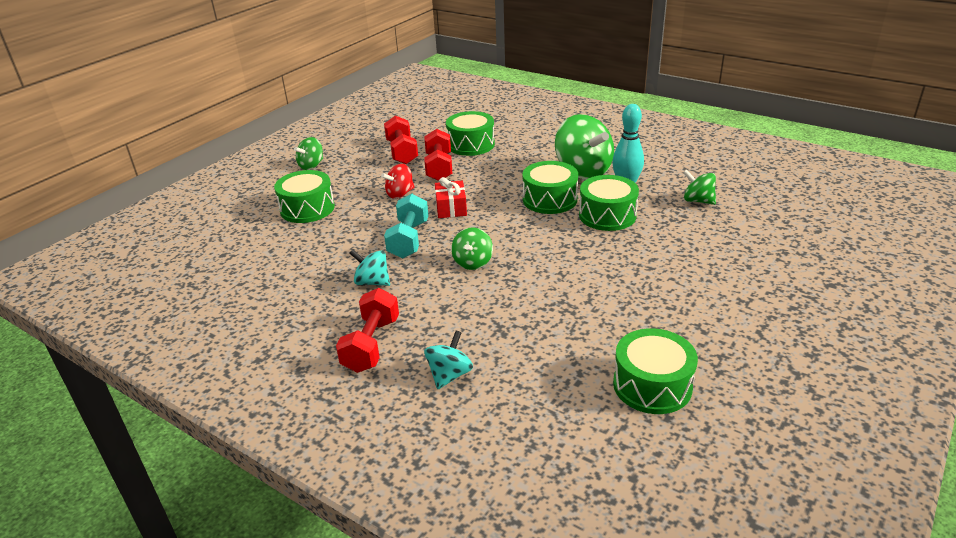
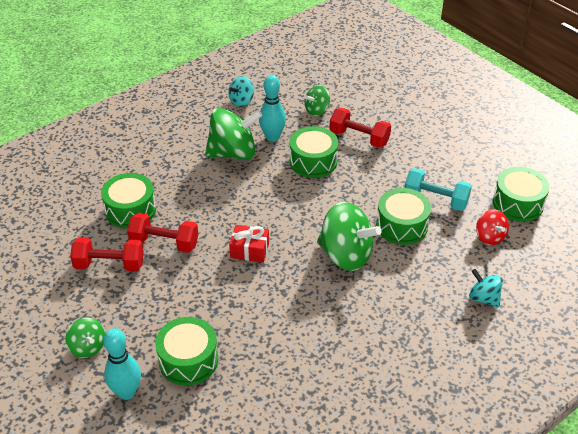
camera: 75 degrees left, 10 degrees up
(269, 191) = (126, 392): none -> turquoise bowling pin
(371, 345) = (435, 338): red dumbbell -> red dumbbell (359, 138)
(372, 282) = (348, 325): turquoise spinning top -> turquoise spinning top (241, 101)
(400, 194) = (201, 281): red spinning top -> red spinning top (489, 237)
(409, 240) = (290, 289): turquoise dumbbell -> turquoise dumbbell (435, 200)
(473, 262) = (346, 255): green spinning top -> green spinning top, size x1.88
(549, 199) = (270, 186): green drum -> green drum (402, 225)

